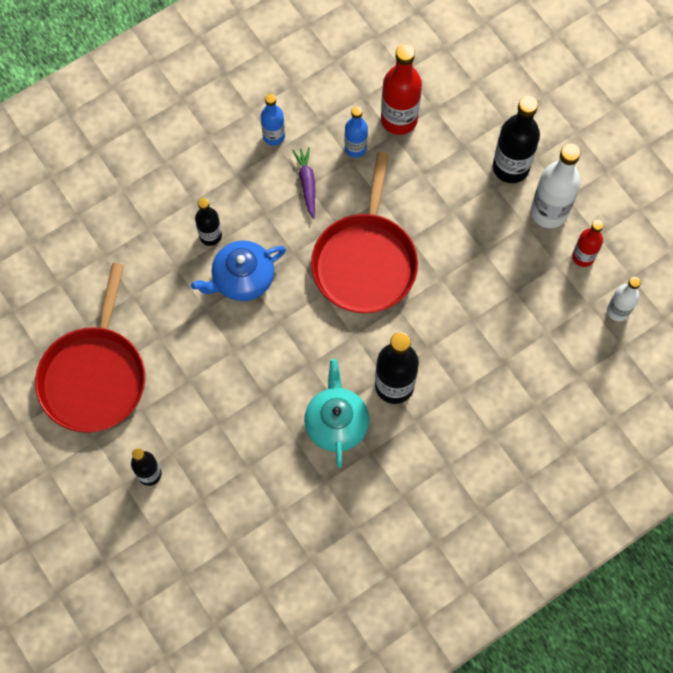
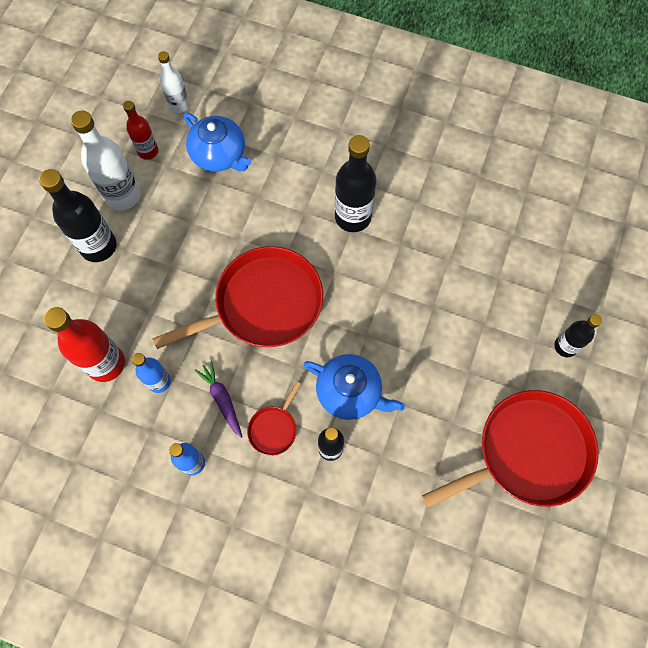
camera: 125 degrees left, 0 degrees up
(256, 206) = (274, 428): none -> red pan
(307, 184) = (222, 399): purple carrot -> purple carrot turned 105 degrees clockwise
(336, 423) = (414, 238): turquoise teapot -> none
(538, 314) = (219, 155): none -> blue teapot

